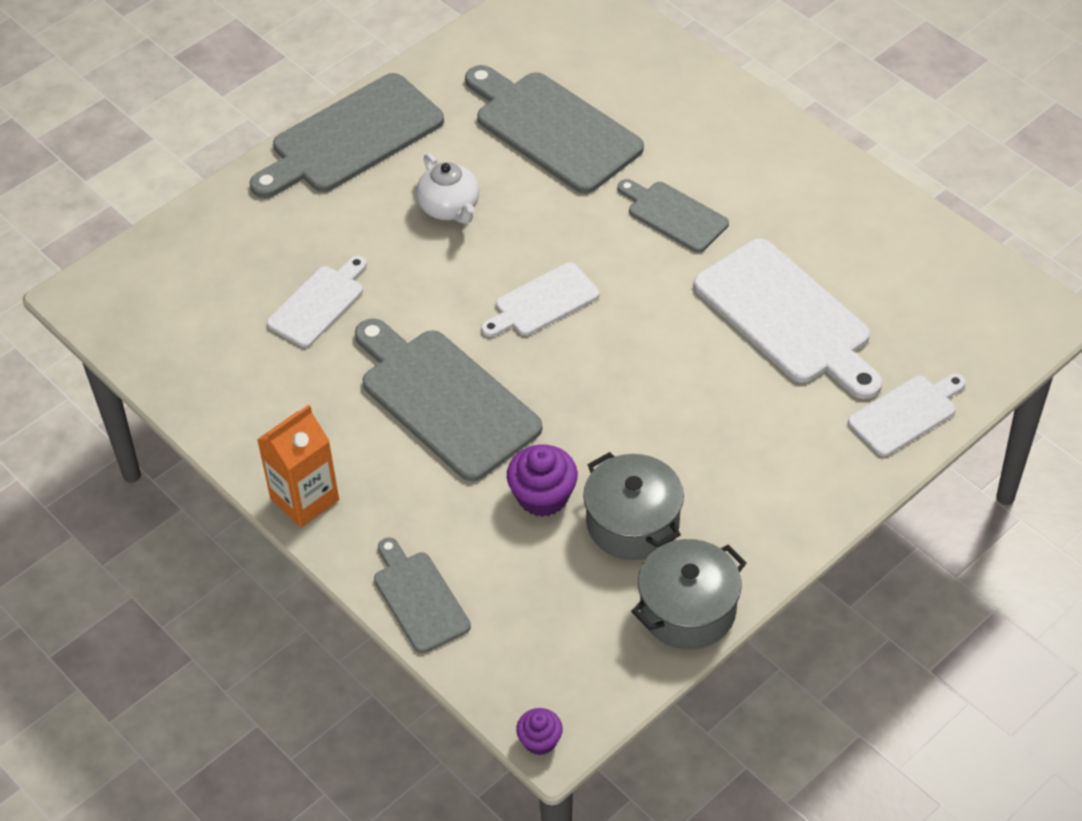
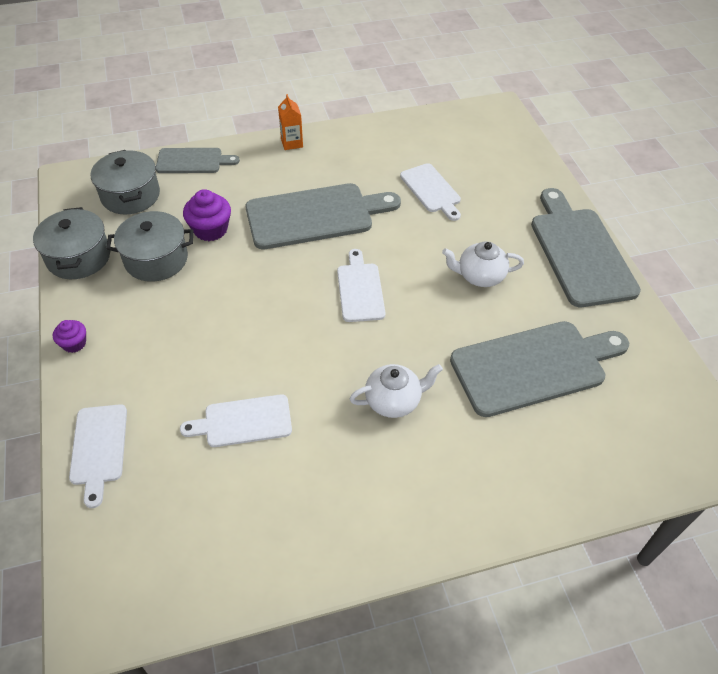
camera: 115 degrees right, 0 degrees up
(304, 499) = (292, 143): orange carton -> orange carton, size x0.64
(539, 629) = (130, 195): none -> grey pot
(540, 740) = (71, 172): purple cupcake -> purple cupcake (74, 343)
(674, 215) = (394, 401): grey cutting board -> white teapot
(787, 317) = (243, 421): white cutting board -> white cutting board, size x0.56

